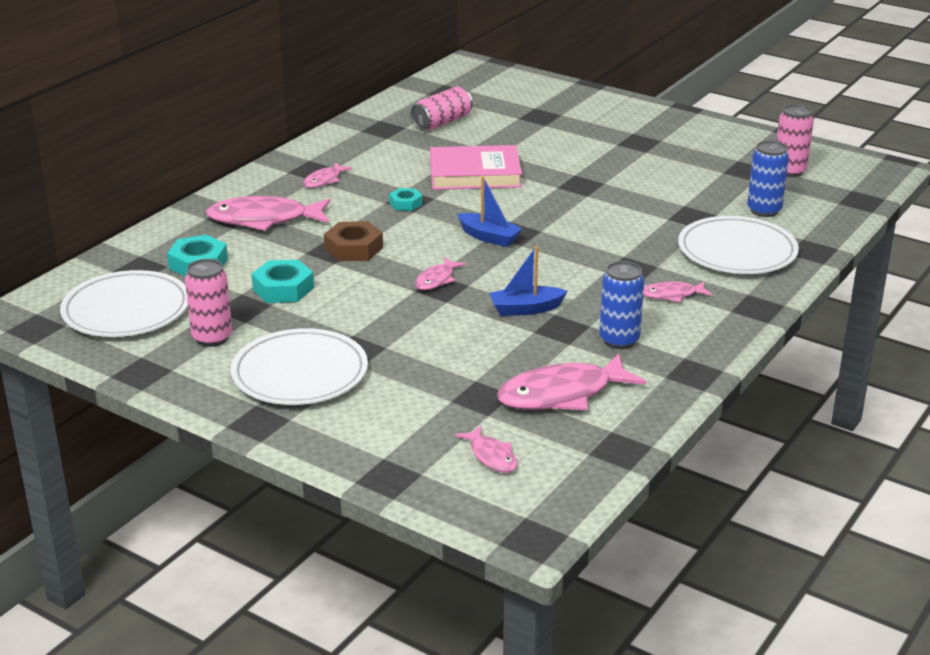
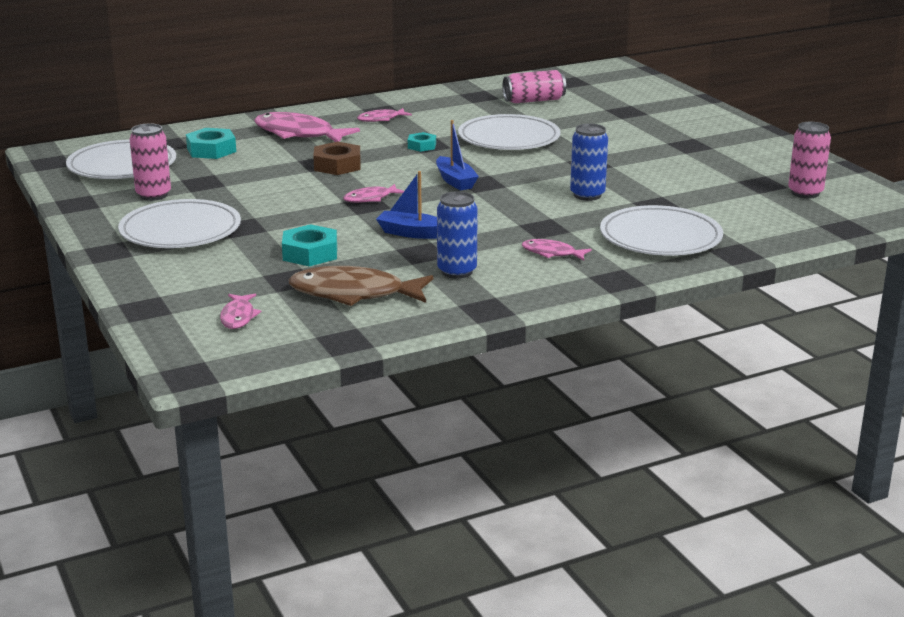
camera: 30 degrees right, 5 degrees down
(283, 288) = (247, 178): turquoise nut -> turquoise nut (310, 253)
(475, 173) = (509, 138): pink book -> white plate
(561, 394) = (354, 294): pink fish -> brown fish
(764, 210) = (733, 215): blue can -> blue can (587, 195)

